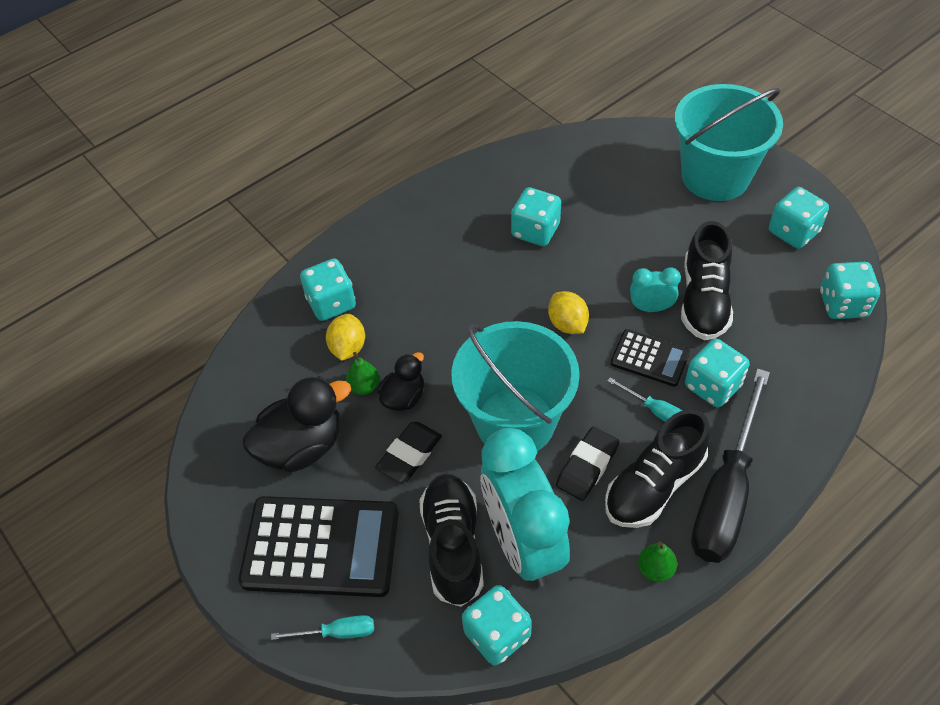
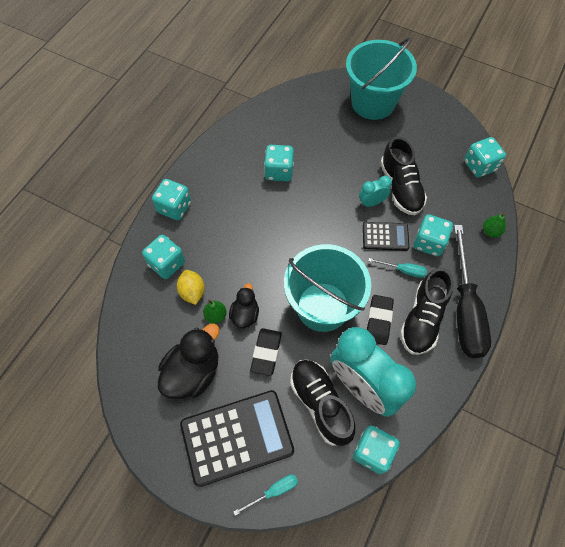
camera: 25 degrees left, 10 degrees up
(567, 324) = (326, 229): yellow lemon -> none
(655, 569) = (446, 373): green pear -> green pear (491, 231)
(793, 232) = (433, 127): turquoise dice -> turquoise dice (174, 207)

